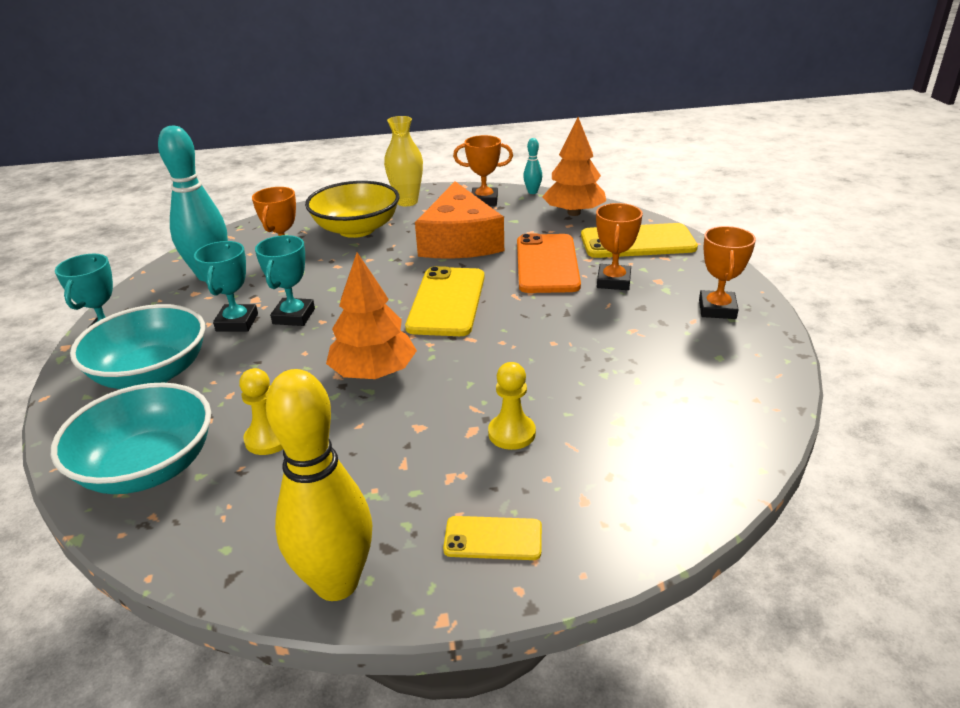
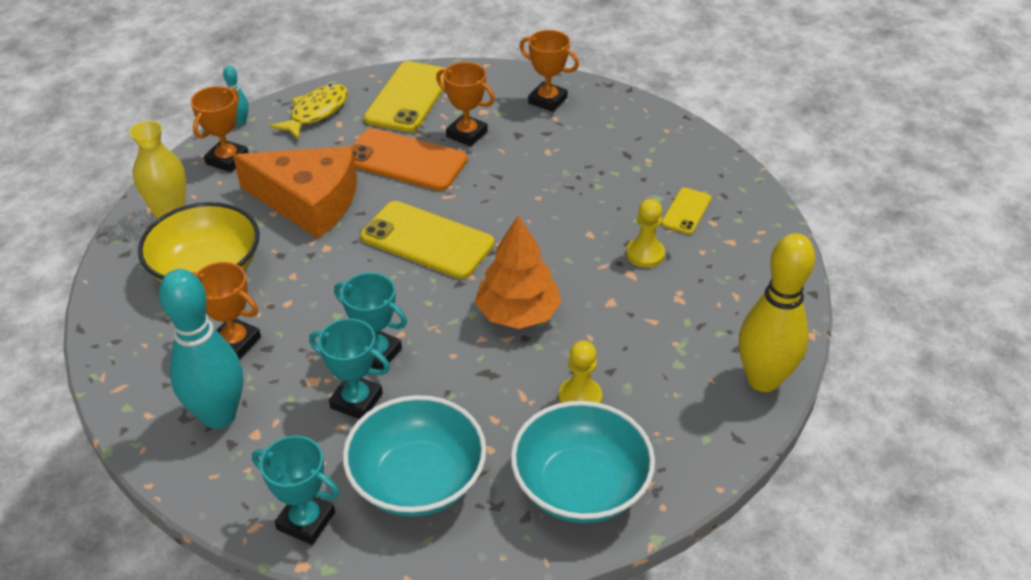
camera: 70 degrees left, 10 degrees up
(493, 538) = (750, 293): yellow phone -> yellow phone (686, 211)
(573, 213) = (316, 112): orange tree -> yellow fish

